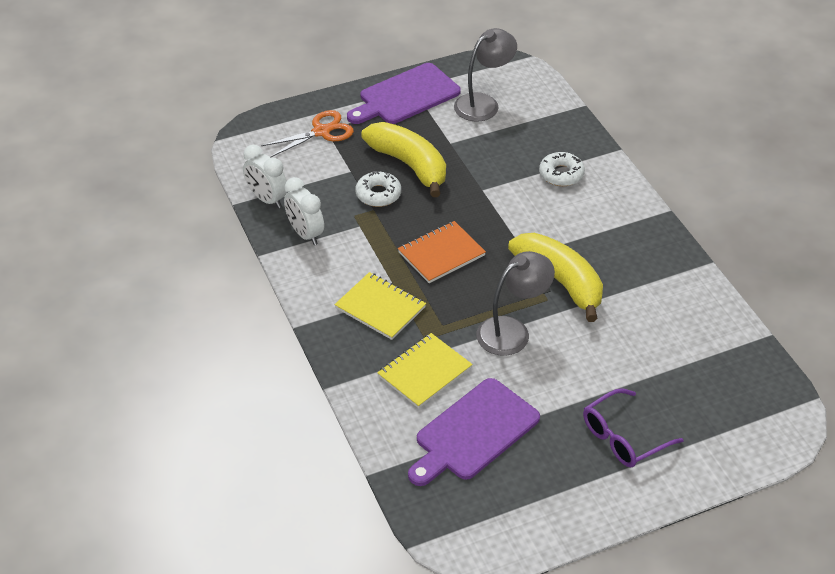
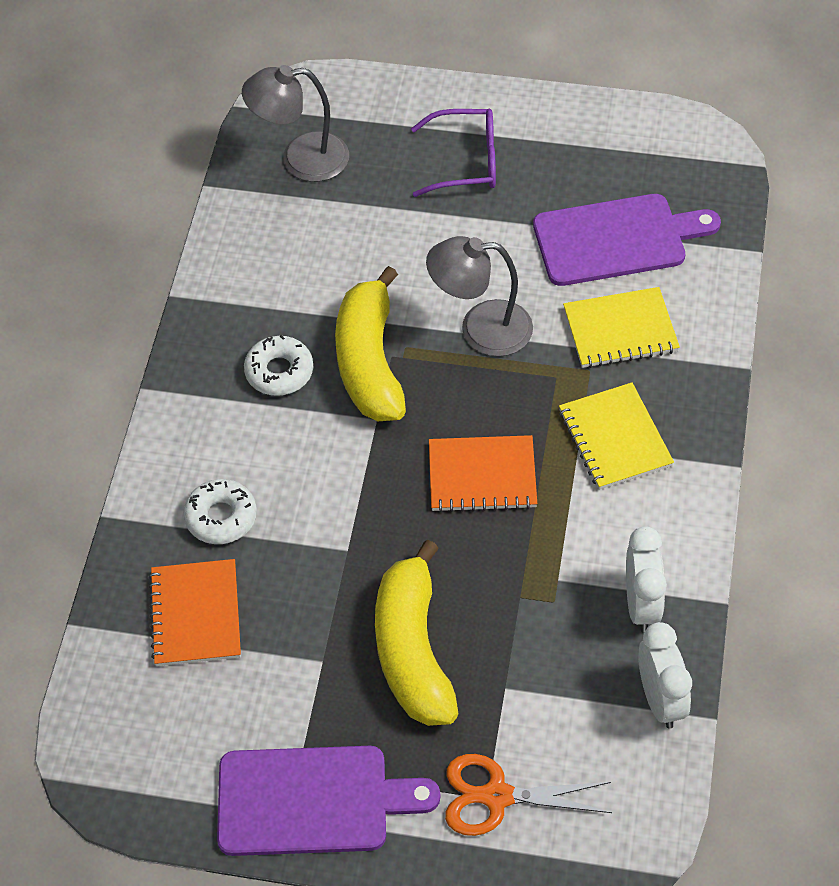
camera: 145 degrees left, 10 degrees up
(378, 194) = (495, 620): white donut -> white donut (279, 371)
(483, 103) = (209, 713): grey lamp -> grey lamp (300, 159)
(529, 133) = (196, 614): none -> orange notebook

